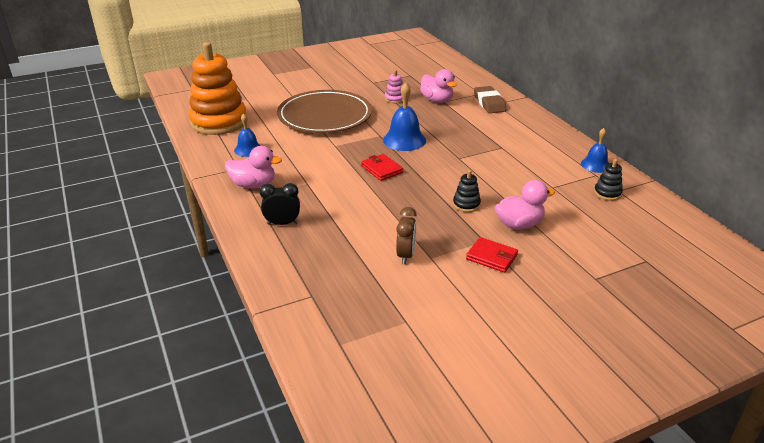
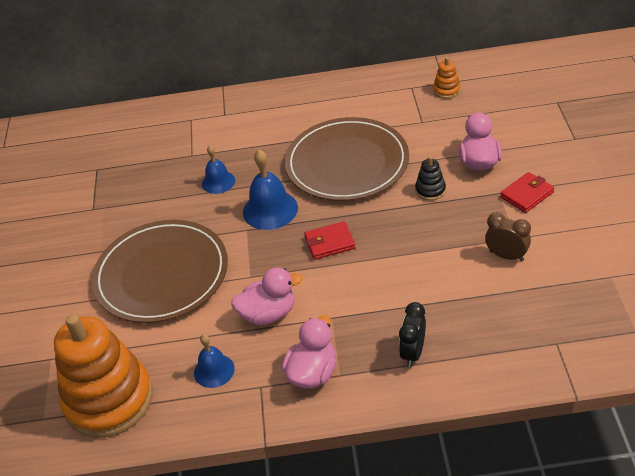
camera: 65 degrees left, 10 degrees up
(395, 99) = (157, 197): pink stacking toy -> none
(437, 100) = (185, 160): pink duck -> pink duck (268, 314)
(474, 161) = (347, 163): none -> brown plate
(489, 103) = (220, 119): brown eraser -> none
(595, 165) = (393, 82): blue bell -> blue bell (218, 182)
(607, 193) = (446, 90): black stacking toy -> orange stacking toy

